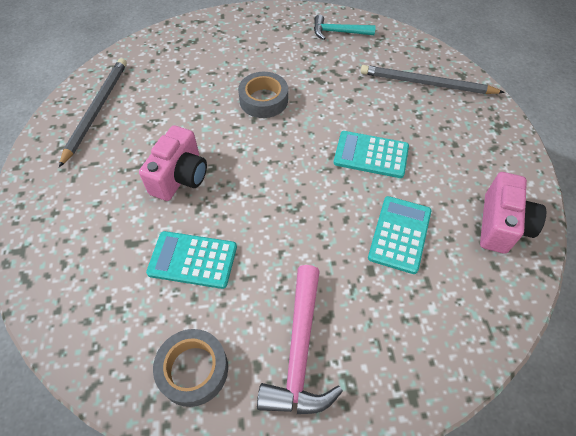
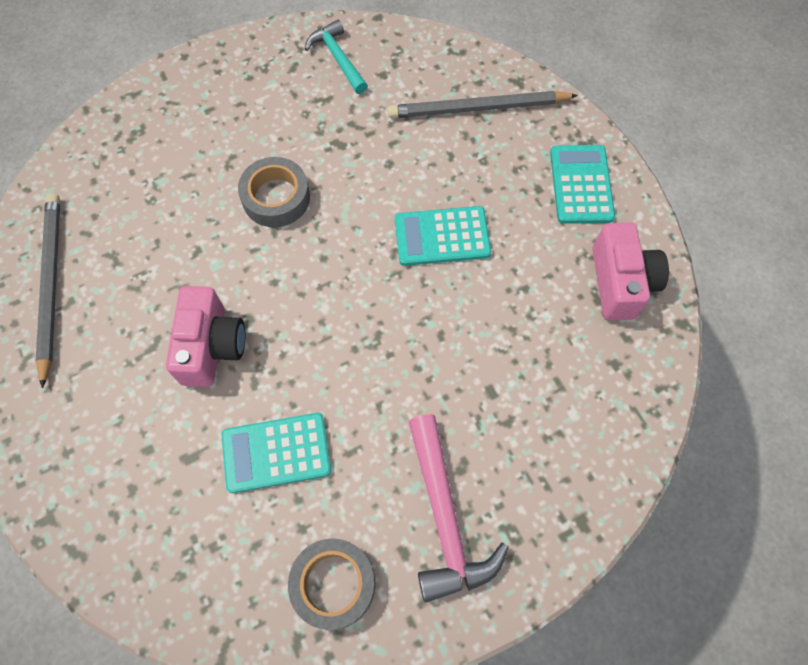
camera: 20 degrees left, 10 degrees up
(339, 32) = (338, 58): turquoise hammer -> turquoise hammer turned 75 degrees clockwise
(400, 234) = (510, 334): turquoise calculator -> turquoise calculator (581, 184)

